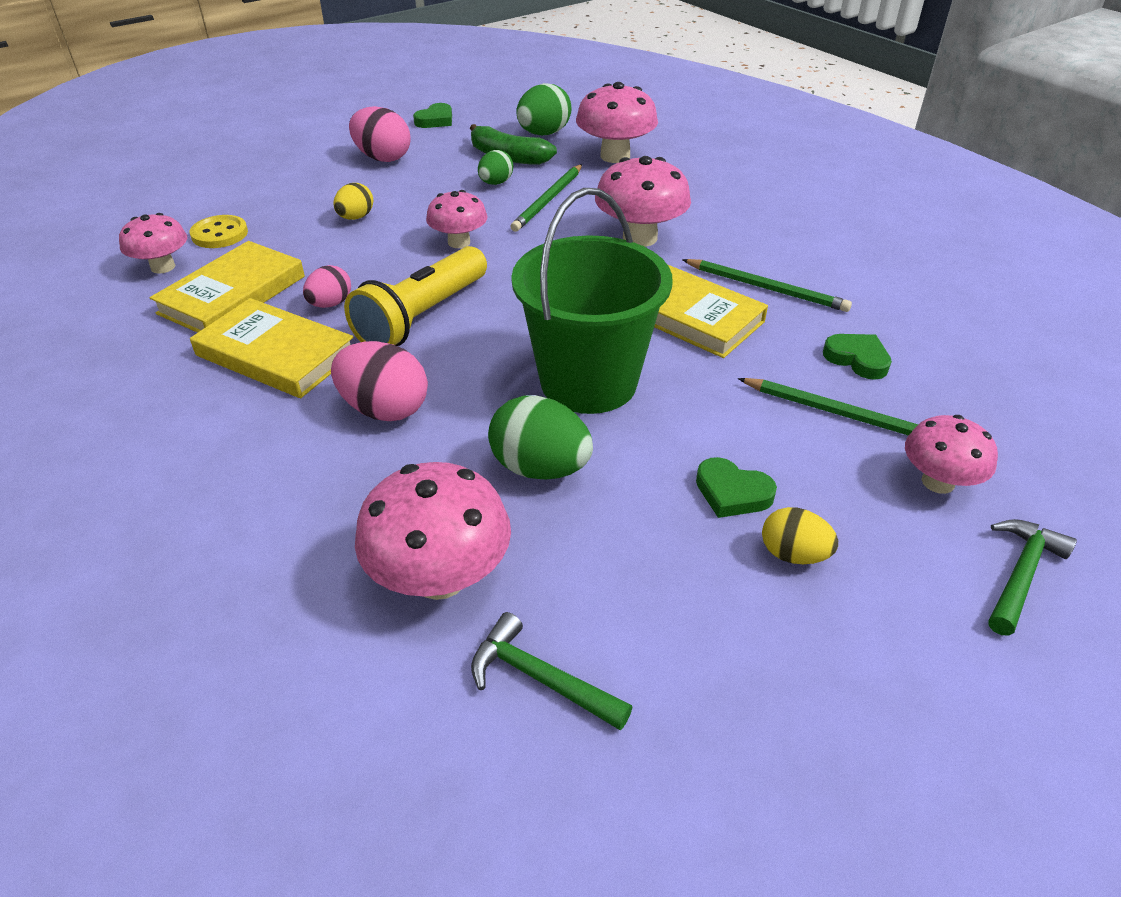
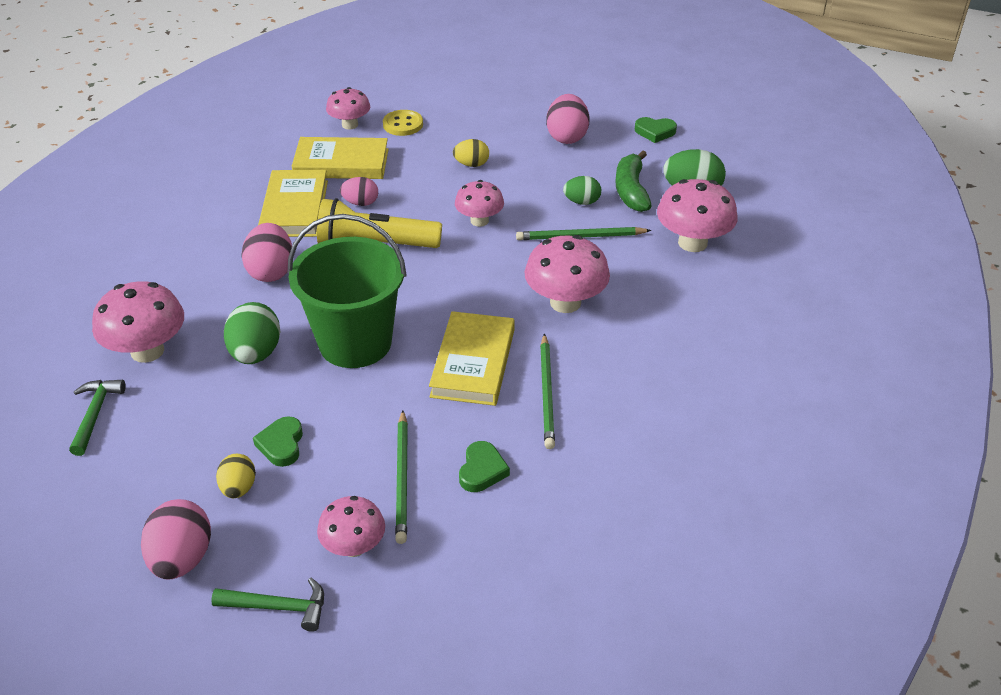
camera: 60 degrees right, 0 degrees up
(905, 649) = (182, 559): none -> pink egg

